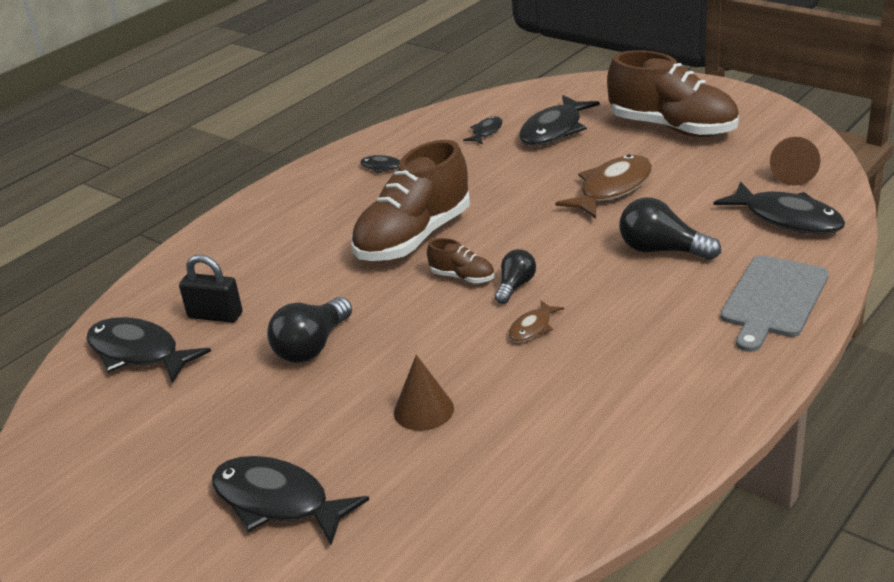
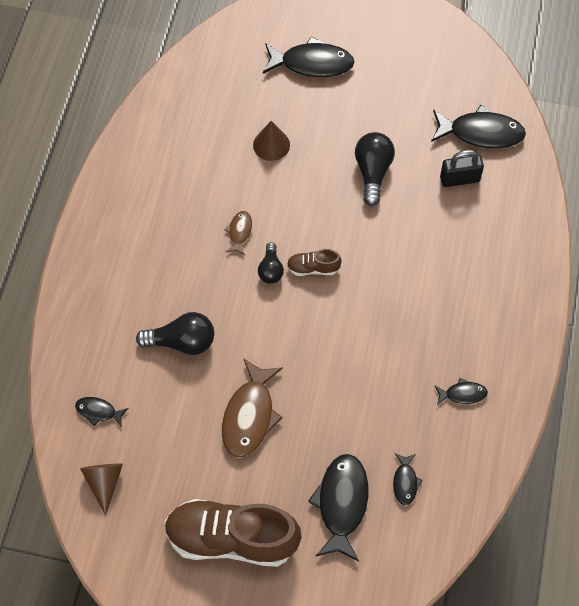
camera: 150 degrees right, 30 degrees up
(414, 238) = (375, 302): brown shoe -> none
(773, 299) = (90, 308): grey cutting board -> none
(787, 219) = (98, 411): black fish -> black fish, size x0.51

